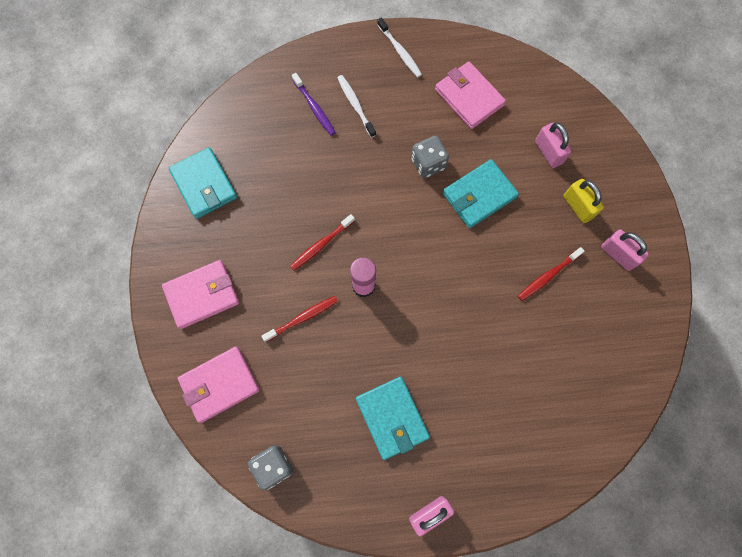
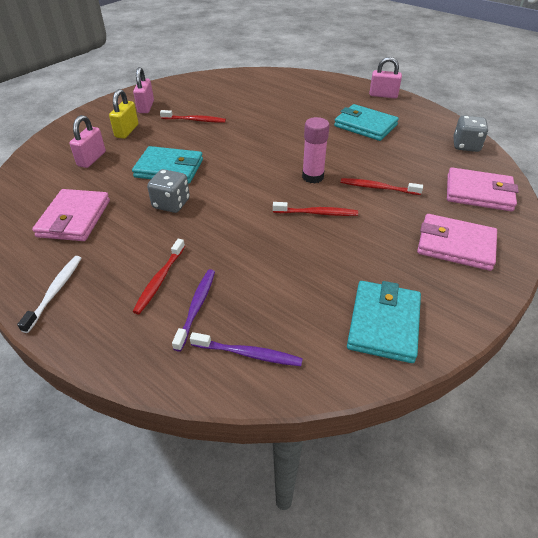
camera: 135 degrees left, 30 degrees down
(259, 107) = (248, 354): none -> purple toothbrush
(355, 105) = (160, 280): white toothbrush -> red toothbrush
(392, 418) = (365, 126): turquoise wallet -> turquoise wallet turned 75 degrees counterclockwise

